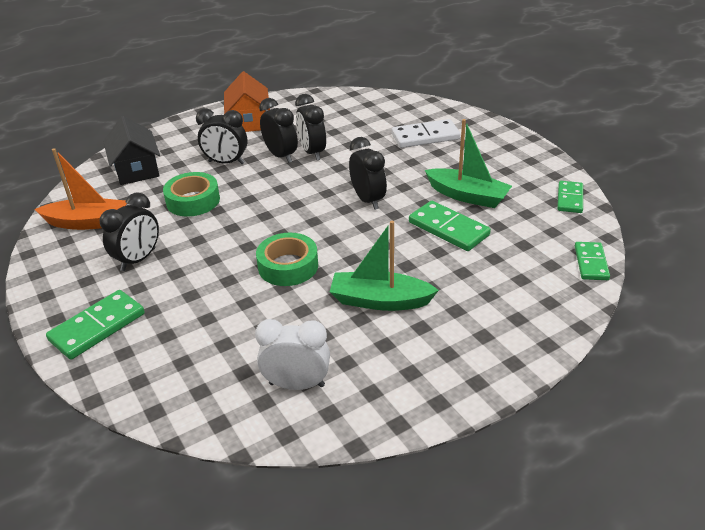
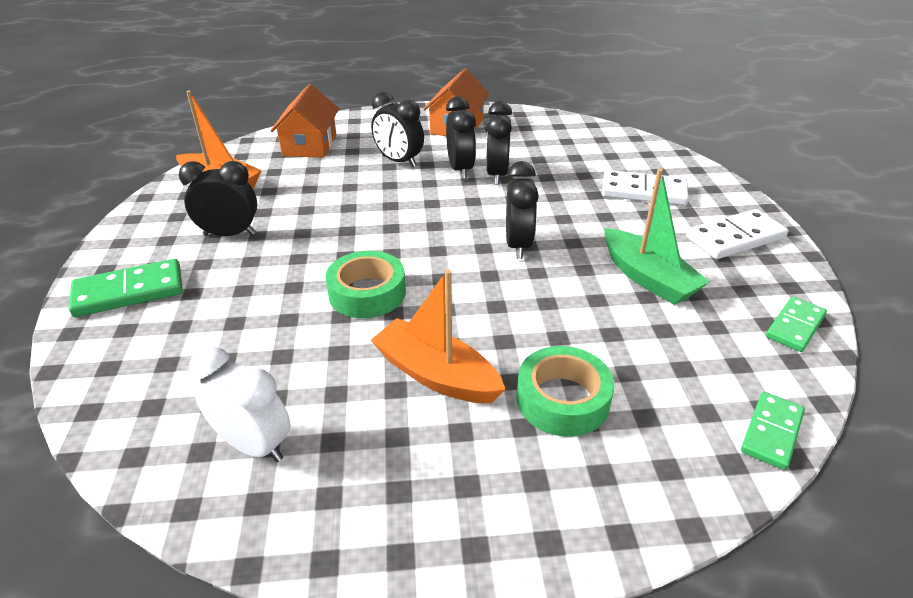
camera: 25 degrees right, 0 degrees up
(136, 169) = (310, 145): black house -> orange house
(138, 259) = (229, 234): black clock -> black clock turned 150 degrees counterclockwise
(193, 201) = (333, 191): green tape -> green tape (562, 400)
(380, 301) = (436, 375): green boat -> orange boat
(448, 229) = (592, 312): green domino -> none
(504, 153) = (735, 238): none -> white domino

